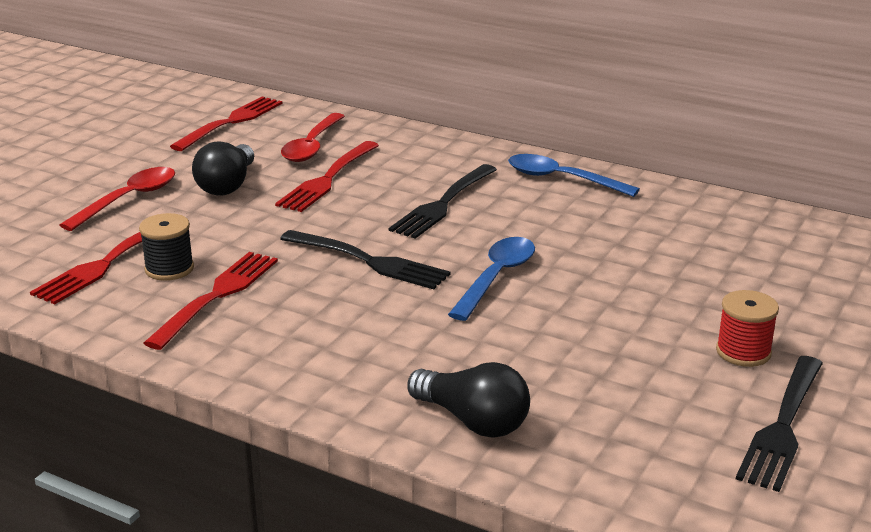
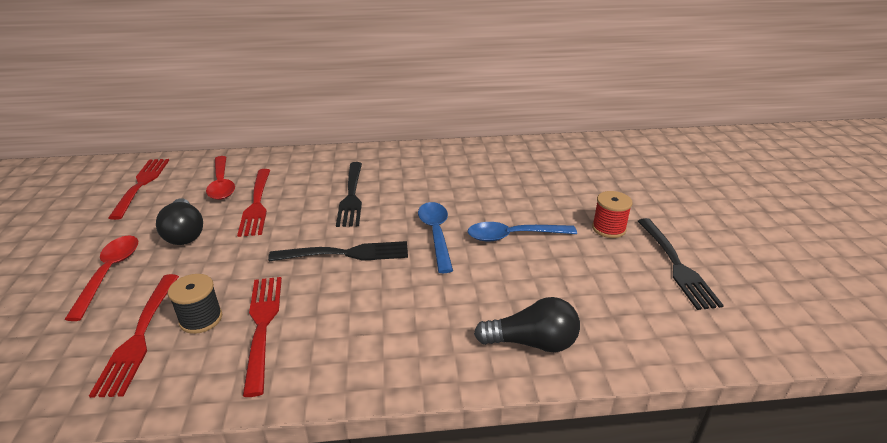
camera: 35 degrees left, 5 degrees up
(562, 179) = (404, 158): blue spoon -> blue spoon (513, 236)

